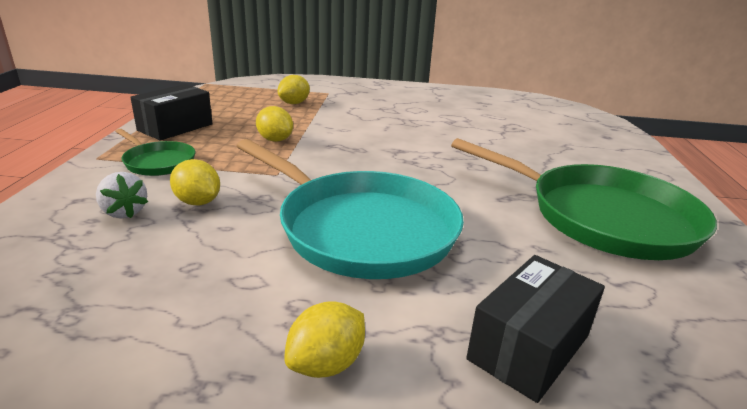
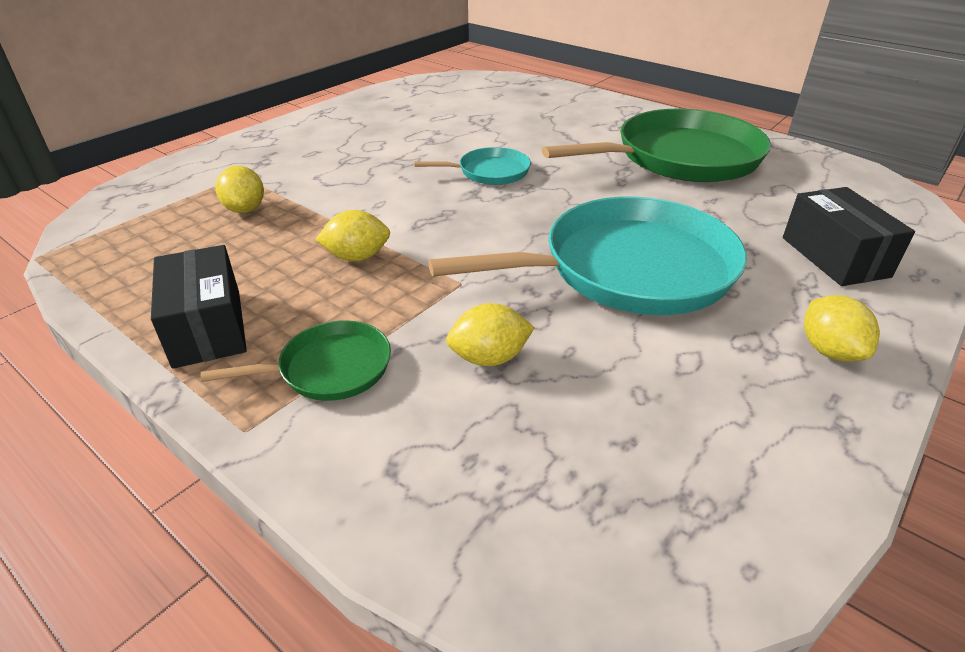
camera: 55 degrees left, 10 degrees up
(124, 212) = (470, 426): white strawberry -> none
(436, 148) = (490, 172): none -> turquoise pan

